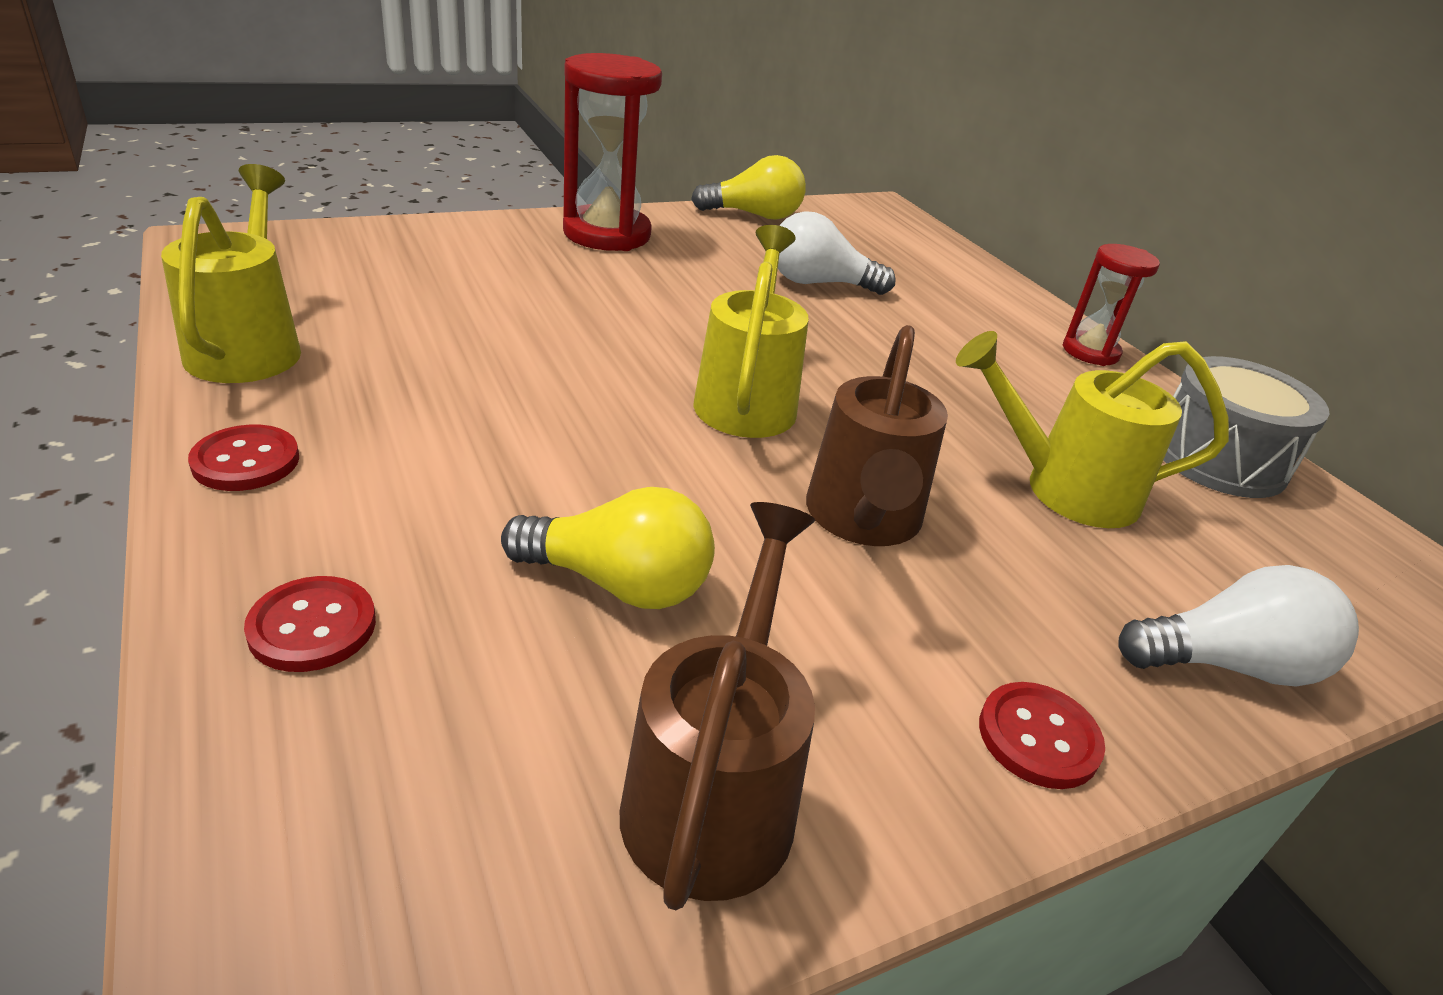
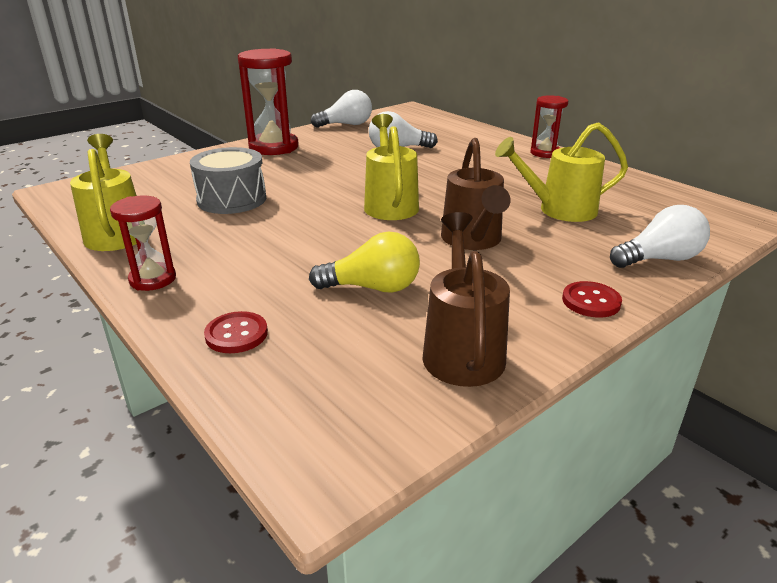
camera: 10 degrees left, 5 degrees down
(246, 461) = (153, 279): red button -> red hourglass
(754, 215) = (346, 125): yellow light bulb -> white light bulb
(1218, 458) = (623, 184): grey drum -> grey drum (232, 199)

